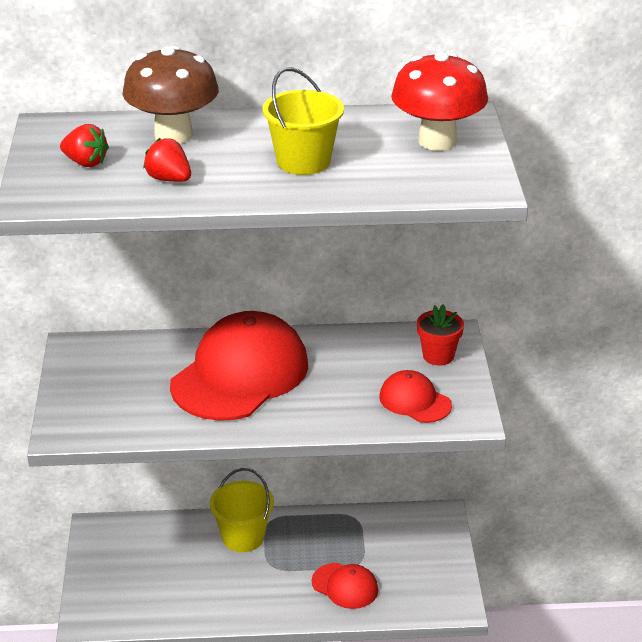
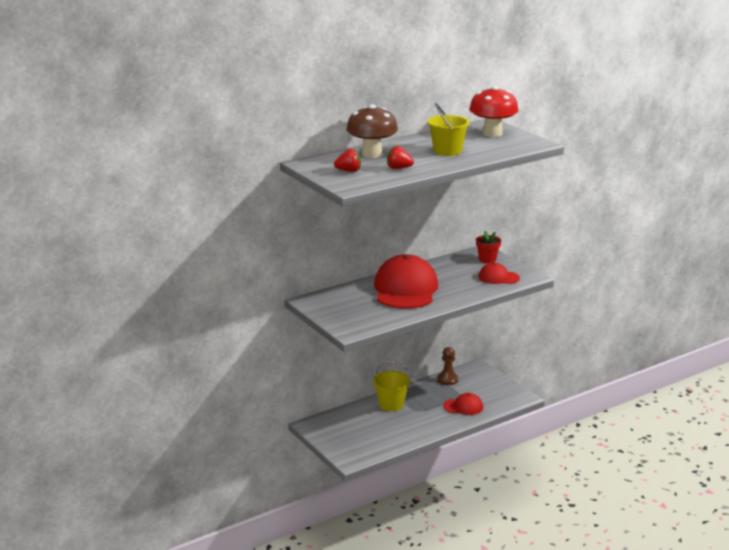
camera: 30 degrees left, 10 degrees down
(370, 523) = (447, 380): none -> brown pawn

